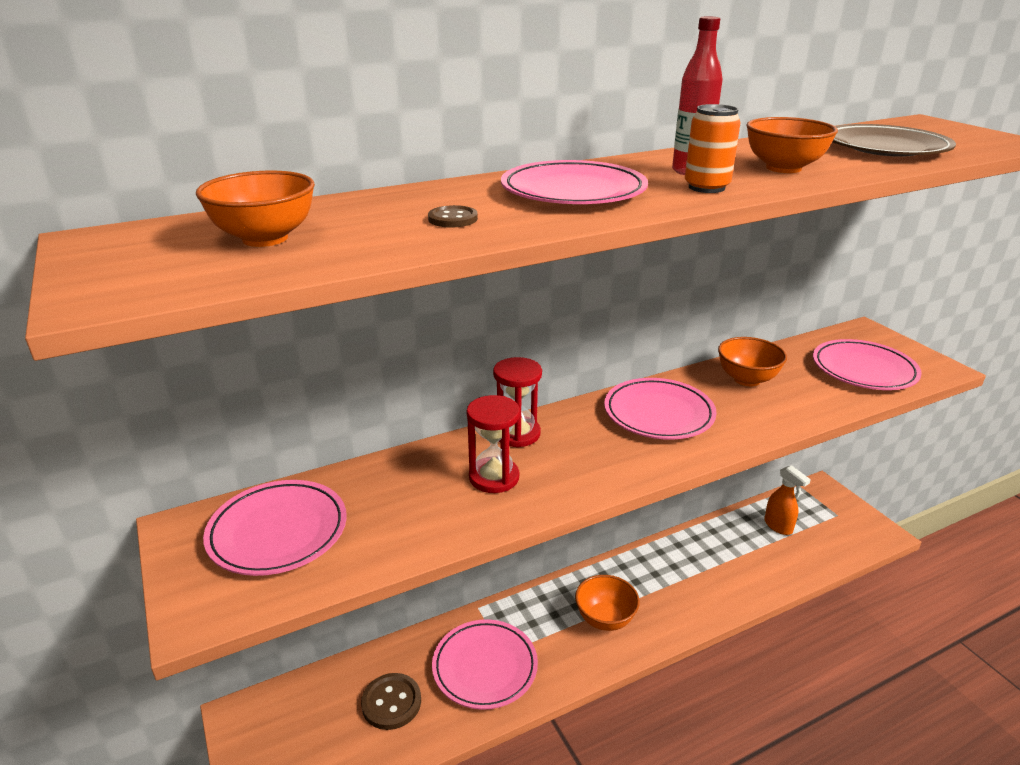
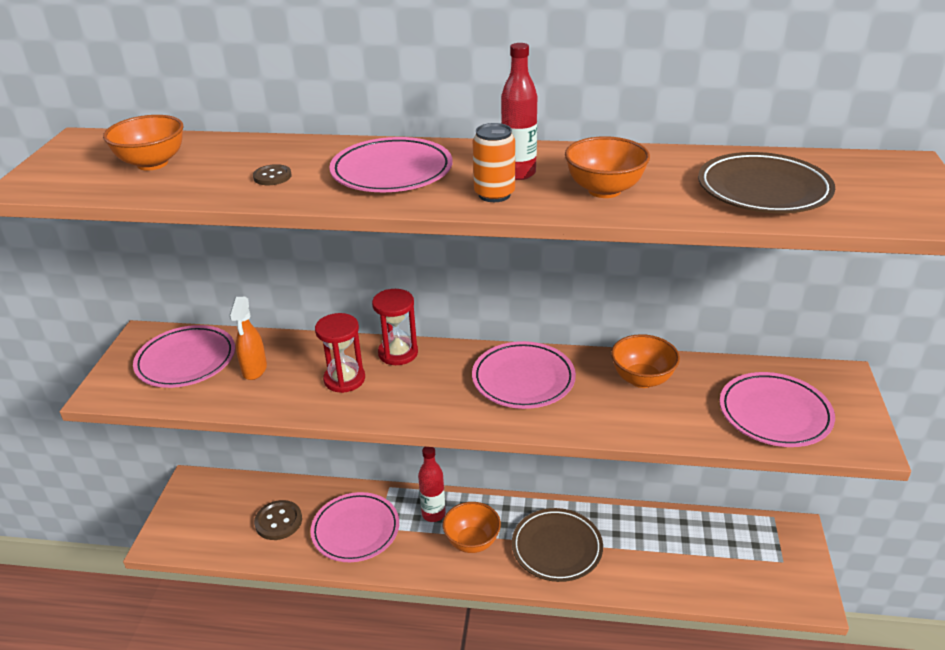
camera: 35 degrees right, 5 degrees up
(546, 612) = (433, 514): none -> red bottle
(678, 587) = (557, 548): none -> brown plate
(778, 526) = (707, 543): orange spray bottle -> orange spray bottle (254, 370)

